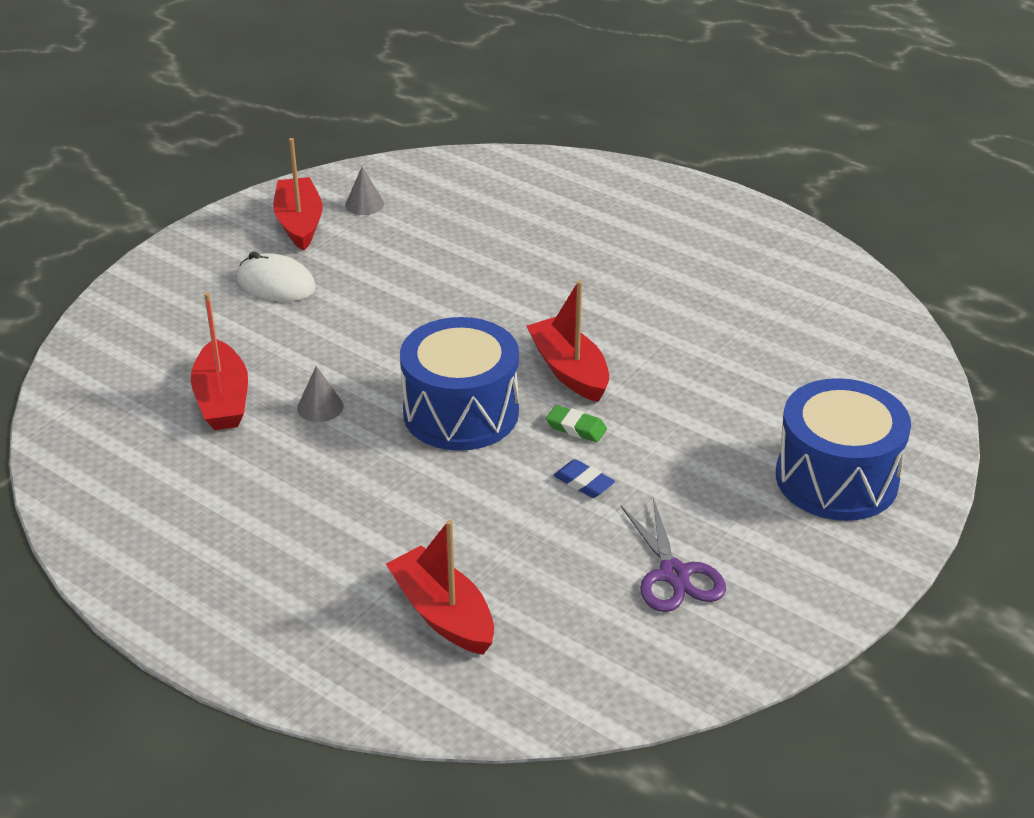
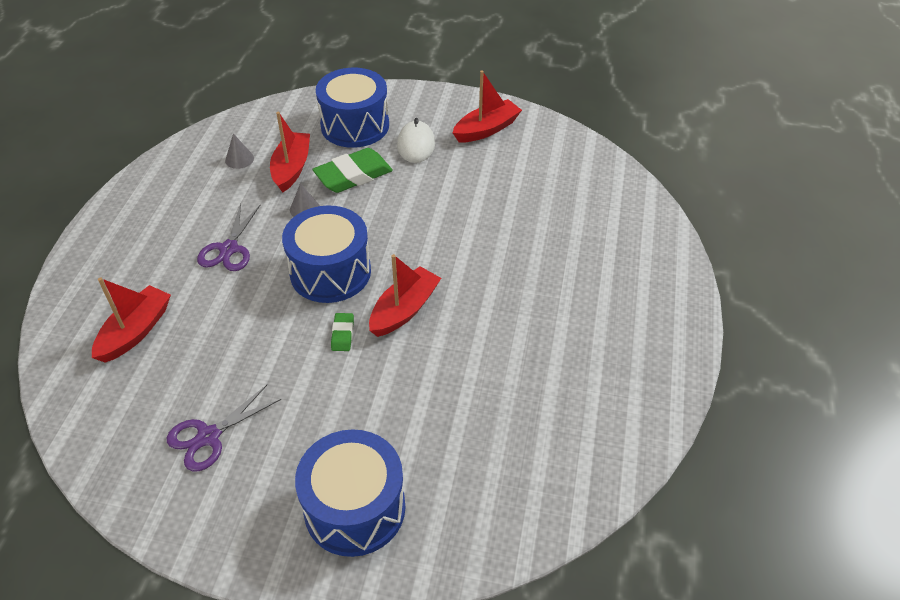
camera: 65 degrees right, 10 degrees up
(183, 323) = (355, 125): none -> blue drum
(222, 400) = (292, 168): red boat -> red boat turned 135 degrees clockwise
(289, 350) = (353, 175): none -> green eraser
(344, 493) = (229, 249): none -> purple scissors
(364, 204) = (529, 148): grey cone -> grey cone (239, 159)
(583, 482) = (285, 357): blue eraser -> none

